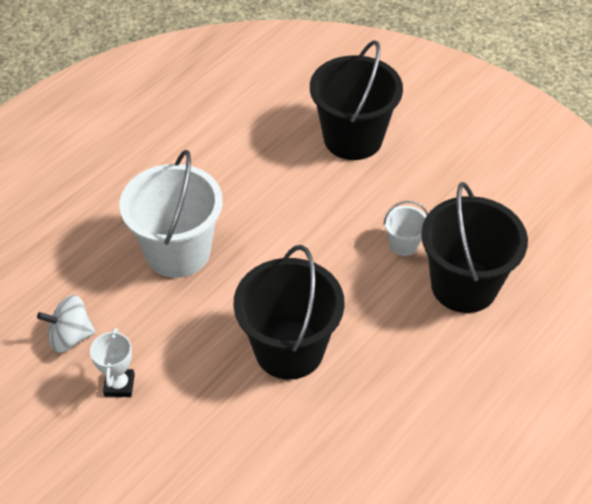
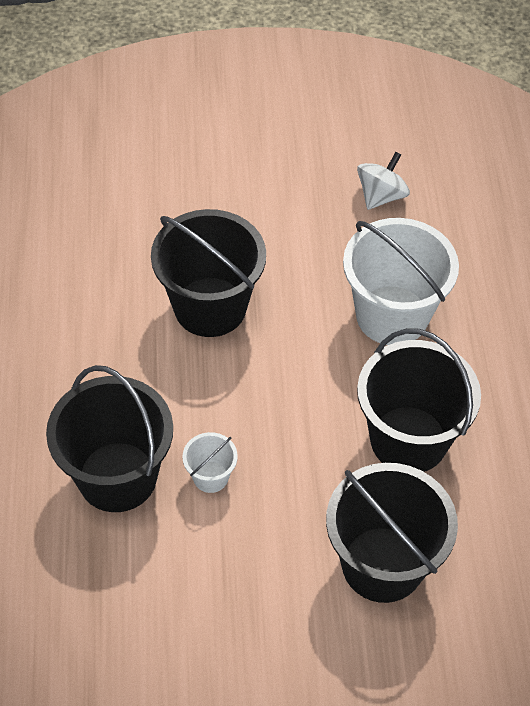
camera: 135 degrees right, 5 degrees up
(119, 385) = (303, 193): white trophy -> none
(262, 181) = (408, 439): none -> black bucket

